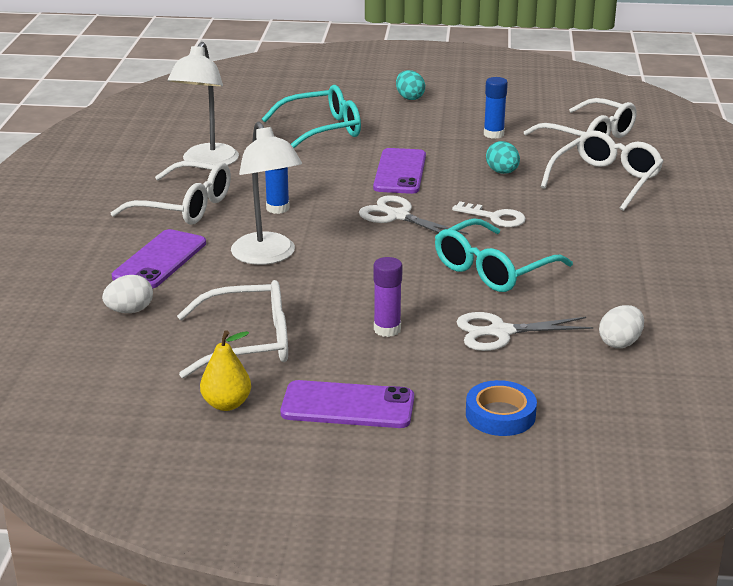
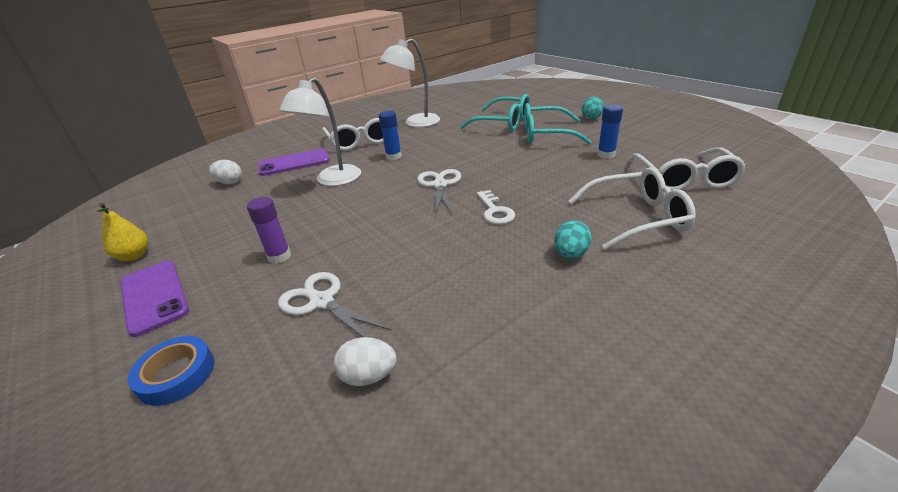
camera: 50 degrees right, 5 degrees up
(248, 343) = (219, 225): white glasses -> none
(400, 172) = (497, 159): purple phone -> none
(493, 269) = (417, 249): turquoise glasses -> turquoise glasses (546, 134)
(502, 172) = (562, 181): turquoise egg -> turquoise egg (570, 254)

